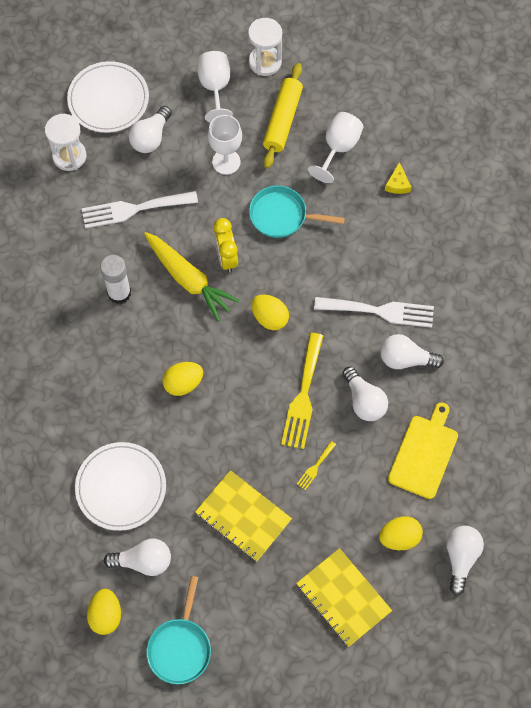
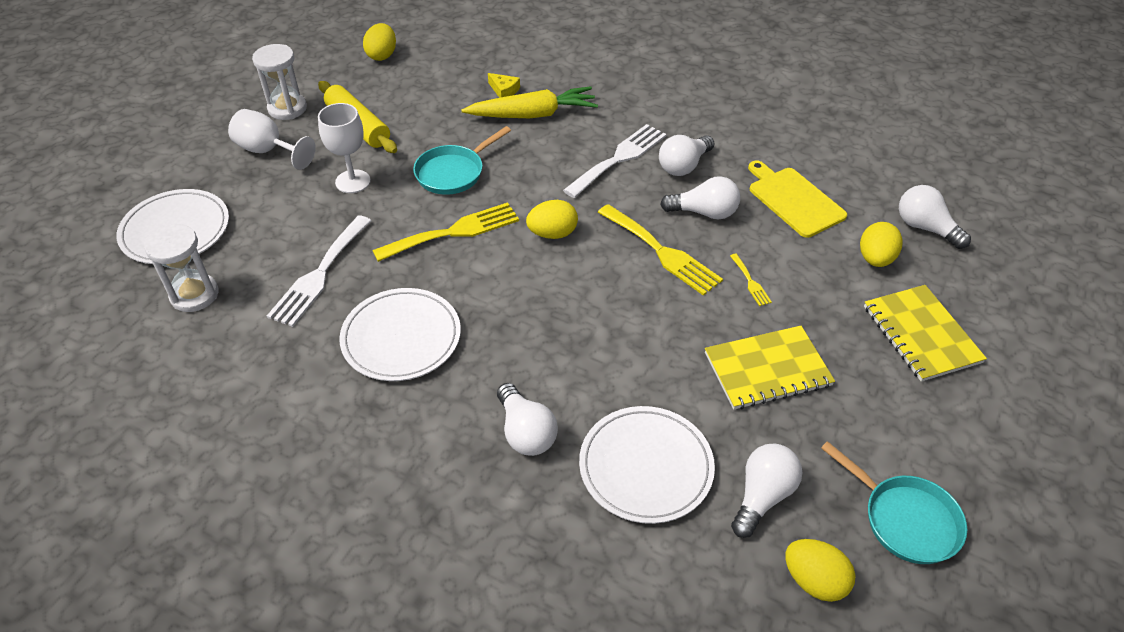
camera: 55 degrees left, 20 degrees down
(119, 293) = (401, 337): white glue stick -> white plate
(151, 137) = (258, 220): white light bulb -> white light bulb (525, 432)
(183, 383) = (563, 339): yellow egg -> yellow egg (382, 55)
(189, 279) = (447, 272): yellow carrot -> yellow carrot (533, 114)
(226, 257) = (453, 232): yellow clock -> yellow fork
(338, 148) = (428, 107): white goblet -> none
(343, 598) = (921, 334): yellow notebook -> yellow notebook turned 75 degrees clockwise

